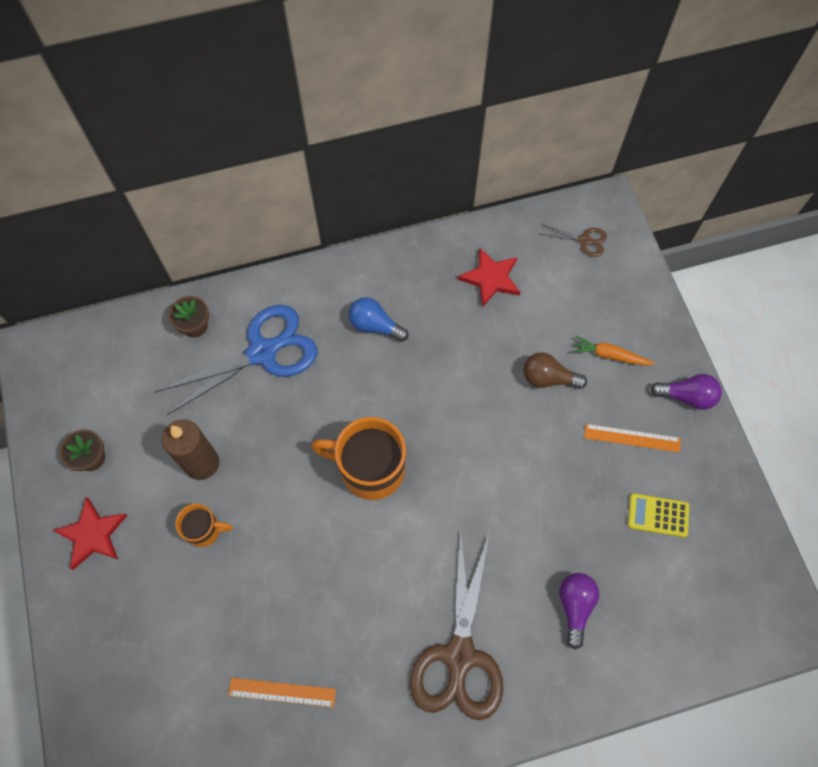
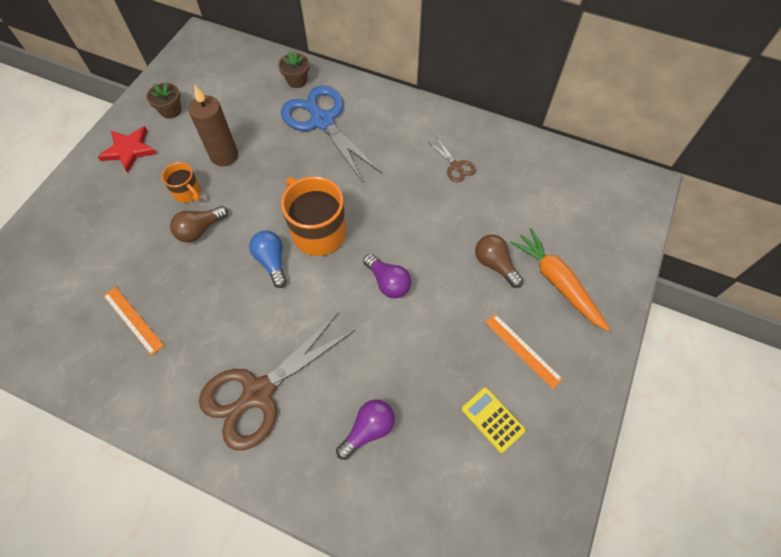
camera: 40 degrees right, 5 degrees down
(256, 557) = (200, 230): none -> brown light bulb
(264, 352) = (321, 120): blue scissors -> blue scissors turned 135 degrees counterclockwise
(375, 325) = (405, 151): blue light bulb -> blue light bulb (272, 261)
(490, 278) = (513, 175): red star -> none
(585, 240) = (608, 196): brown scissors -> brown scissors (456, 166)
(609, 355) = (557, 282): orange carrot -> orange carrot, size x1.65
(687, 396) = (595, 354): purple light bulb -> purple light bulb (388, 282)

